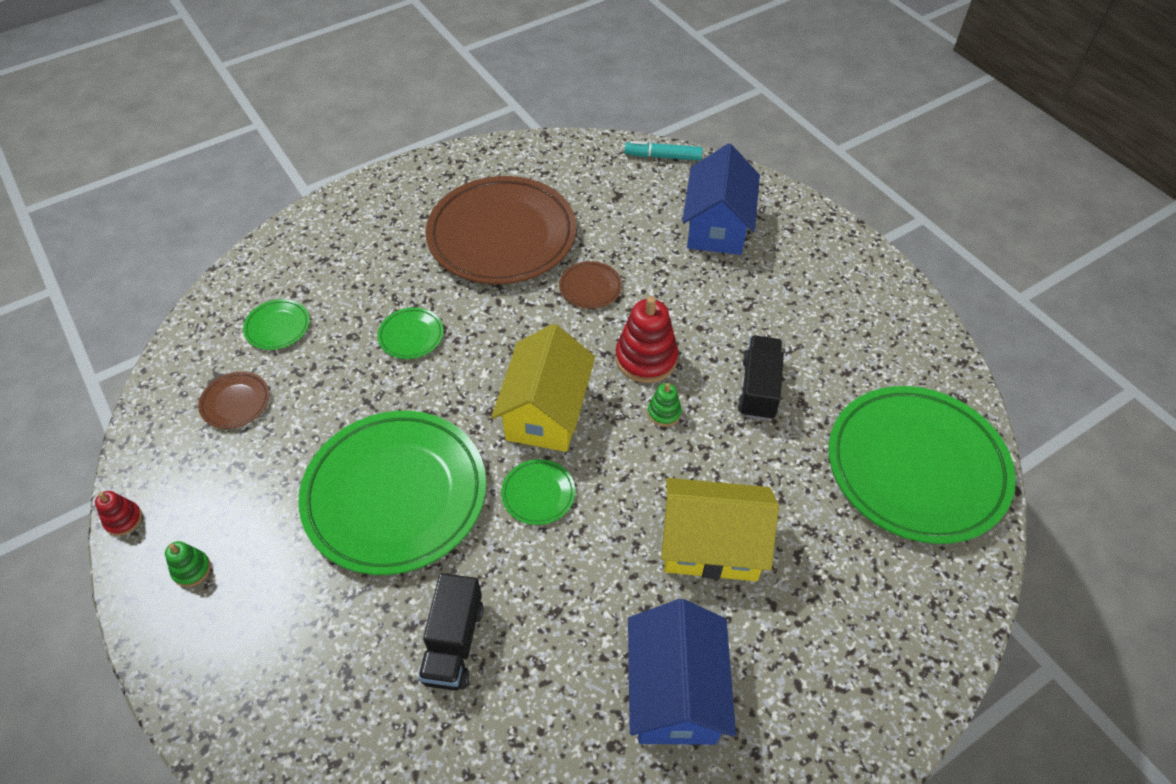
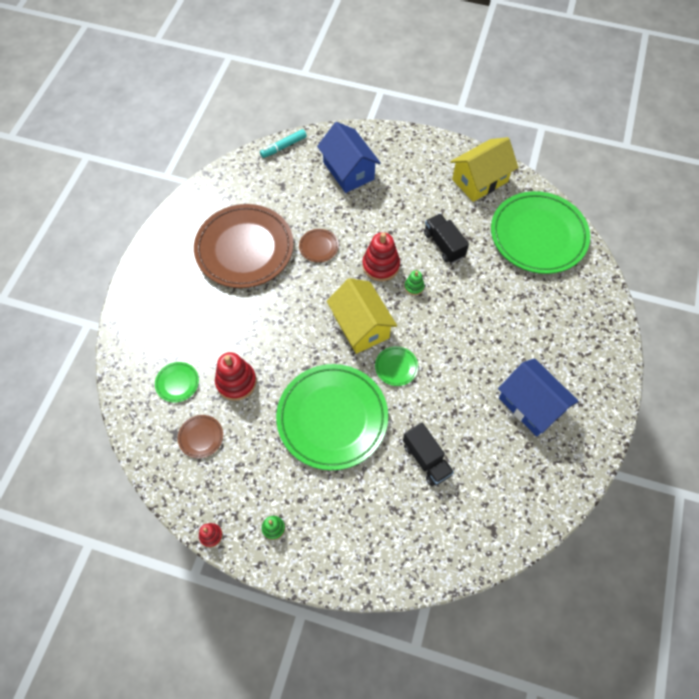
camera: 40 degrees left, 10 degrees up
(337, 371) = (236, 382): none -> red stacking toy
(411, 336) = (254, 336): green plate -> none
(711, 545) = (489, 333): yellow house -> yellow house (480, 180)

